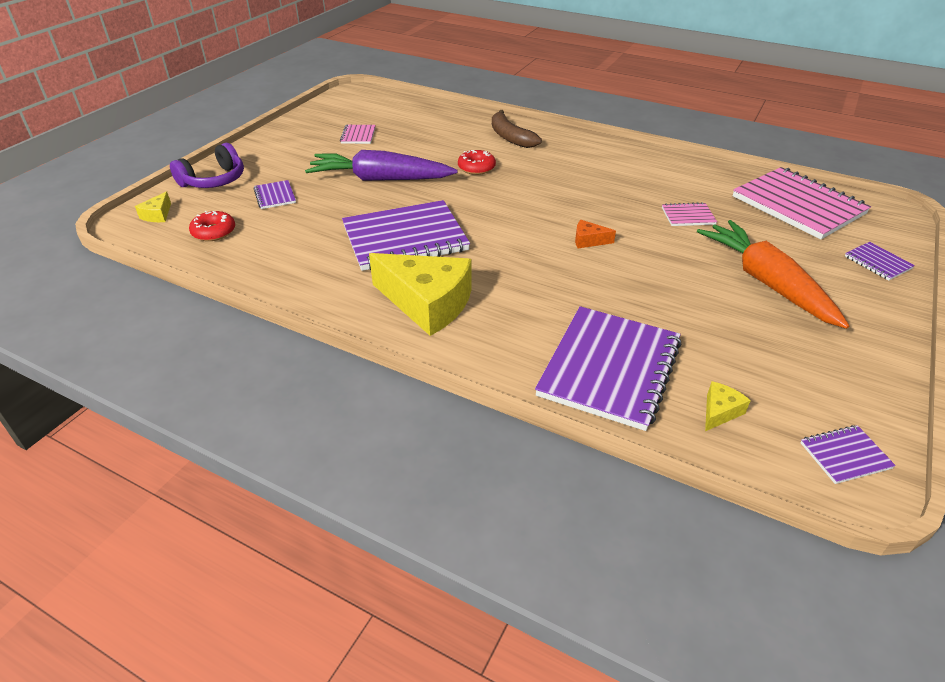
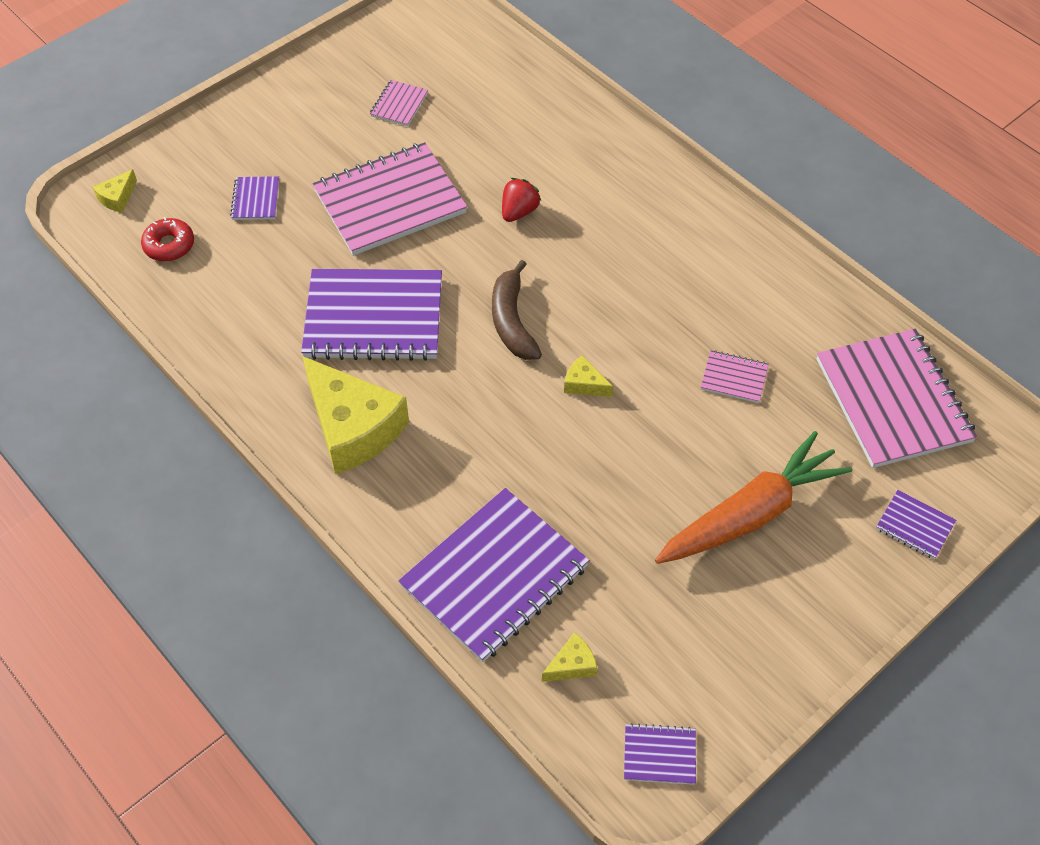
camera: 20 degrees right, 15 degrees up
(214, 180) = (196, 150): purple headphones -> none
(380, 179) = (389, 201): purple carrot -> pink notebook
(476, 168) = (519, 211): red donut -> red strawberry
(510, 137) = (595, 160): brown banana -> brown banana (512, 321)
(589, 241) = (584, 384): orange cheese -> yellow cheese
(766, 282) = (751, 513): orange carrot -> orange carrot turned 60 degrees clockwise
(877, 262) = (914, 526): purple notebook -> purple notebook turned 45 degrees counterclockwise

